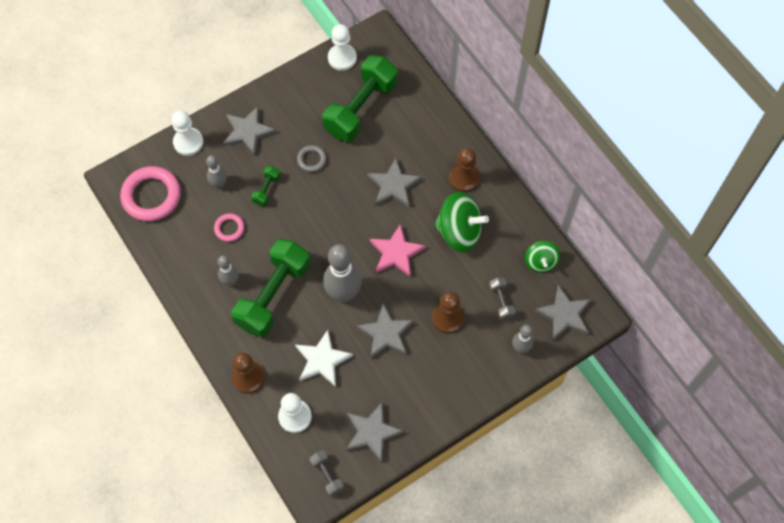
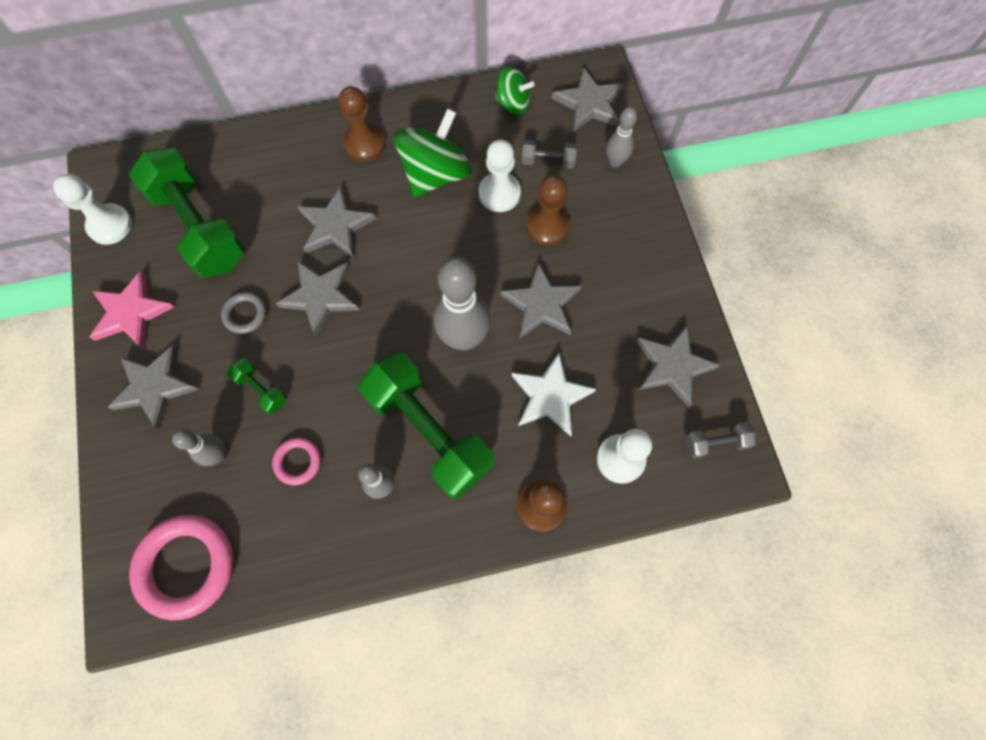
camera: 70 degrees left, 5 degrees up
(188, 142) = (124, 480): white pawn -> white pawn (499, 193)
(340, 197) = (320, 296): none -> grey star
(396, 253) = (433, 255): pink star -> pink star (131, 313)

